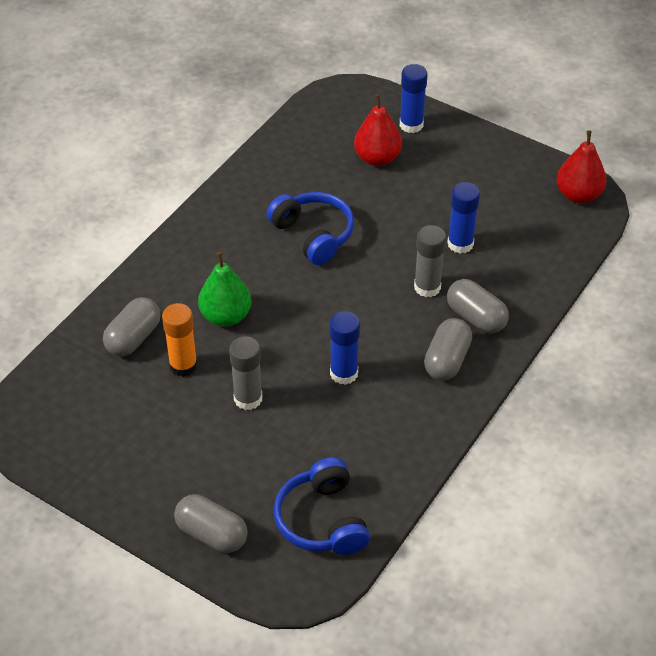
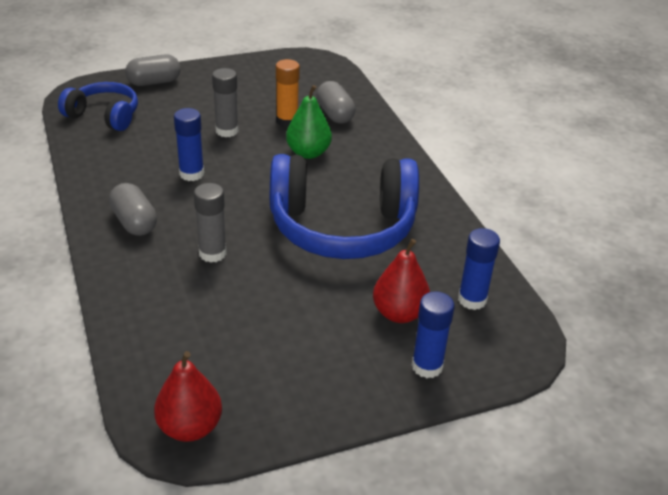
camera: 125 degrees right, 10 degrees down
(313, 234) = (342, 227): blue headphones -> blue headphones, size x1.81
(460, 244) = (233, 300): blue glue stick -> blue glue stick (472, 300)
(476, 317) = (149, 260): grey capsule -> none

